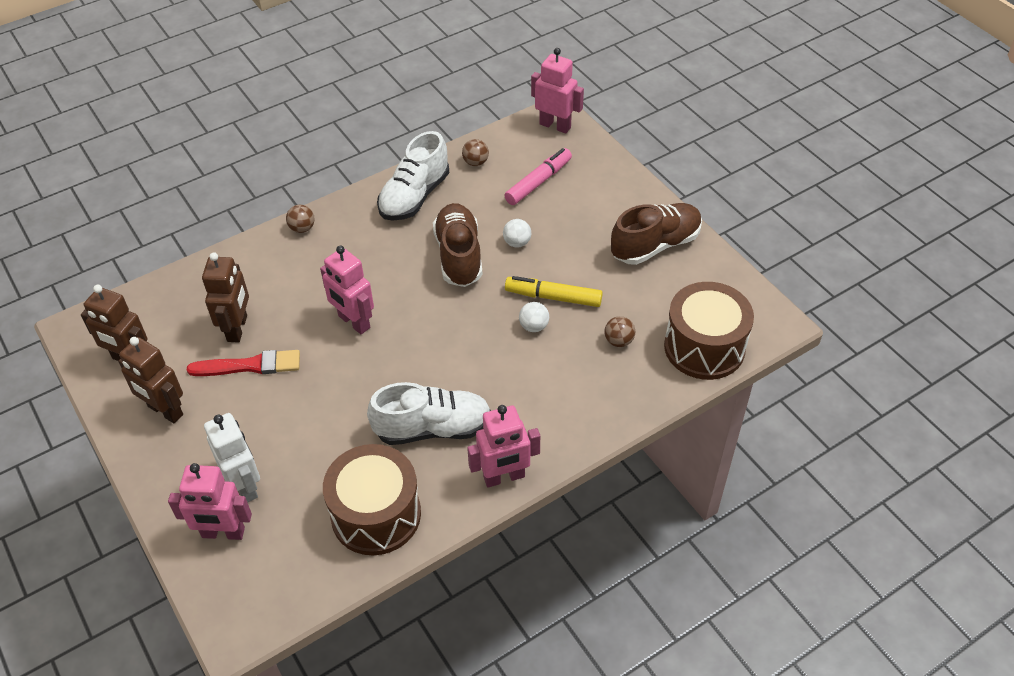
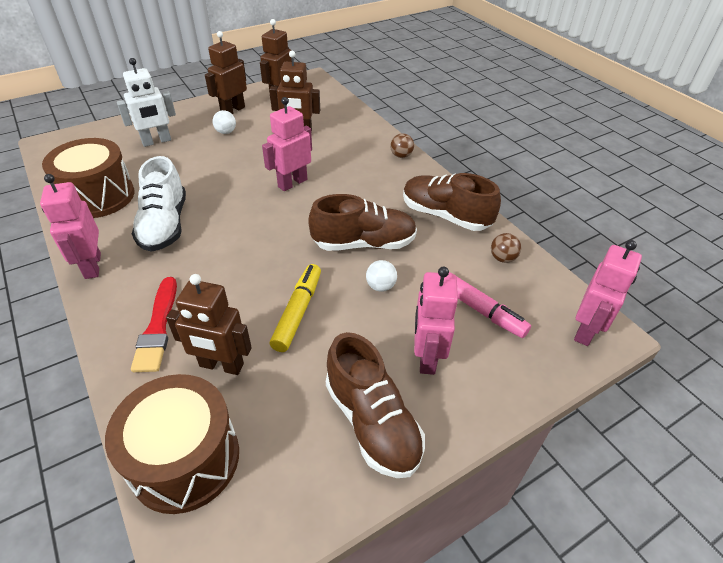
camera: 90 degrees right, 5 degrees down
(223, 533) = (123, 135): pink robot -> pink robot (426, 357)
(250, 365) = (261, 139): red brush -> red brush (158, 328)
(414, 196) = (445, 216): white shoe -> brown shoe
(534, 326) = (261, 294): white ball -> white ball (226, 132)
(618, 341) = (221, 365): brown ball -> brown robot

